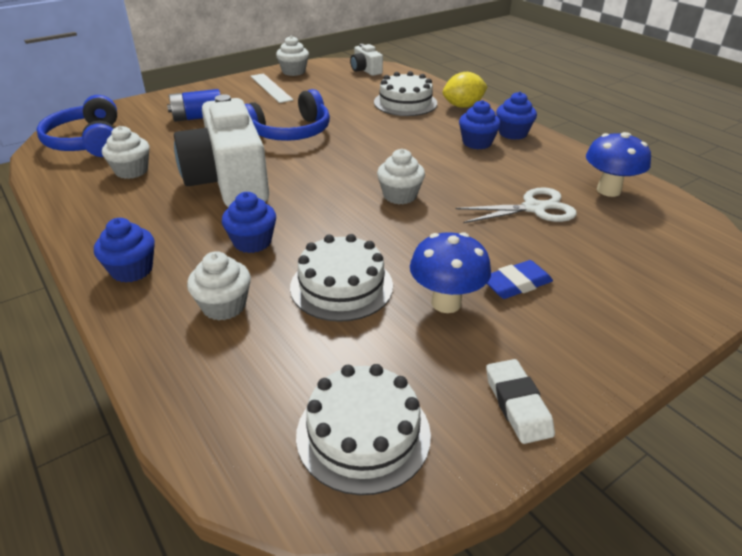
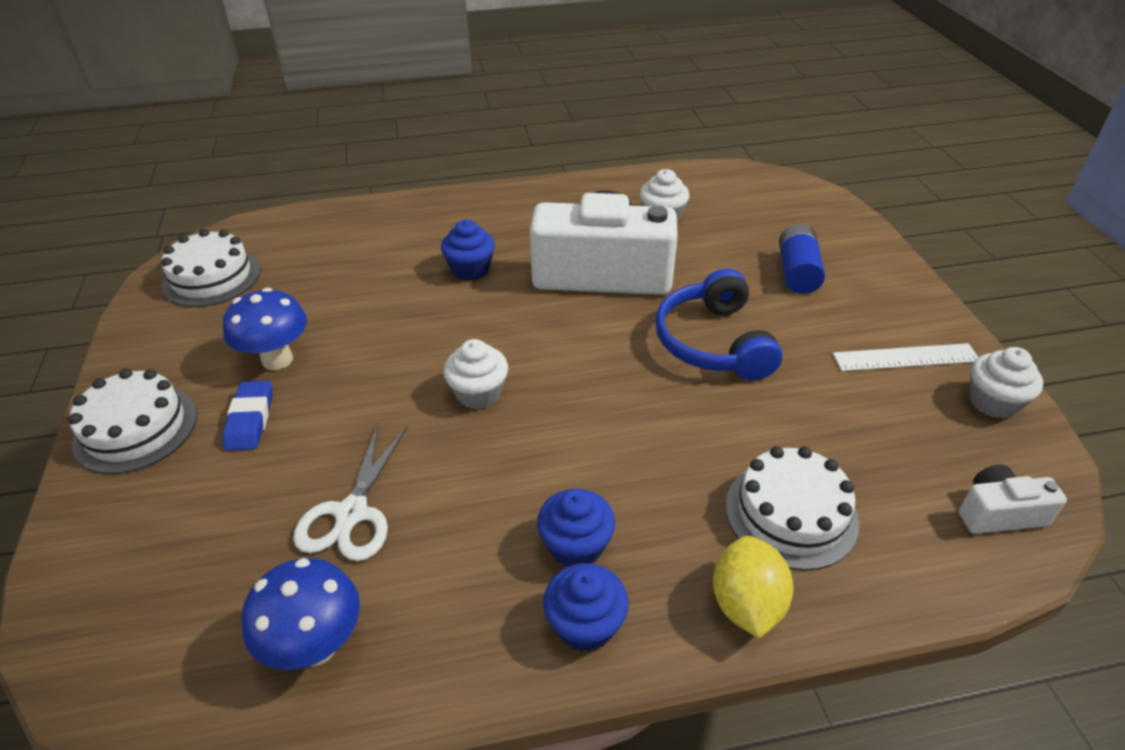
camera: 115 degrees right, 5 degrees up
(88, 142) = (750, 196): blue headphones -> none
(132, 270) = (480, 208): blue cupcake -> none
(224, 306) = (393, 243): white cupcake -> none
(341, 286) = (360, 305): white cake -> white cake (136, 428)
(517, 404) = (145, 354): white eraser -> none

